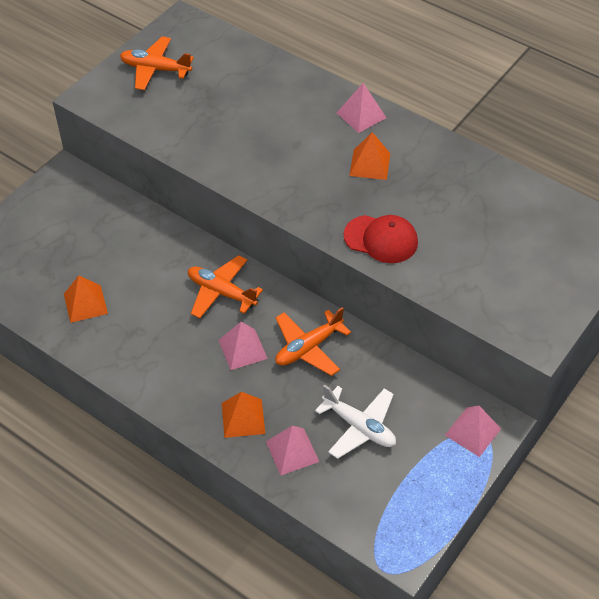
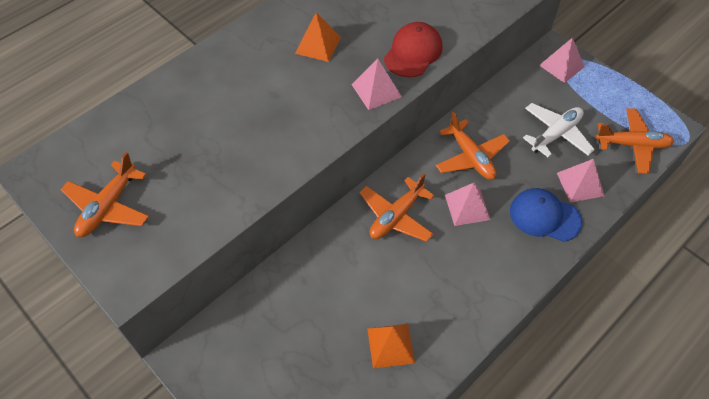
camera: 80 degrees left, 5 degrees up
(243, 418) = (544, 216): orange pyramid -> blue cap
(361, 115) = (250, 41): pink pyramid -> pink pyramid (376, 90)
(362, 507) = (632, 145): none -> orange plane

